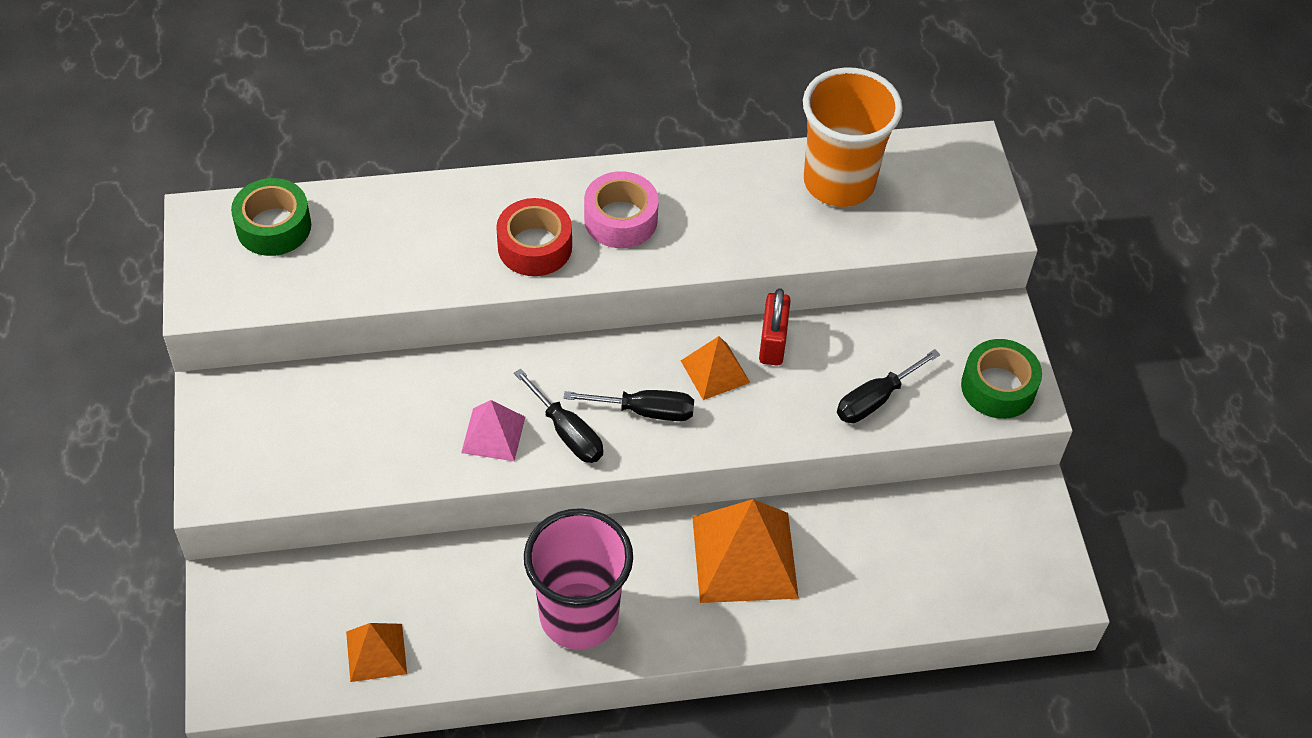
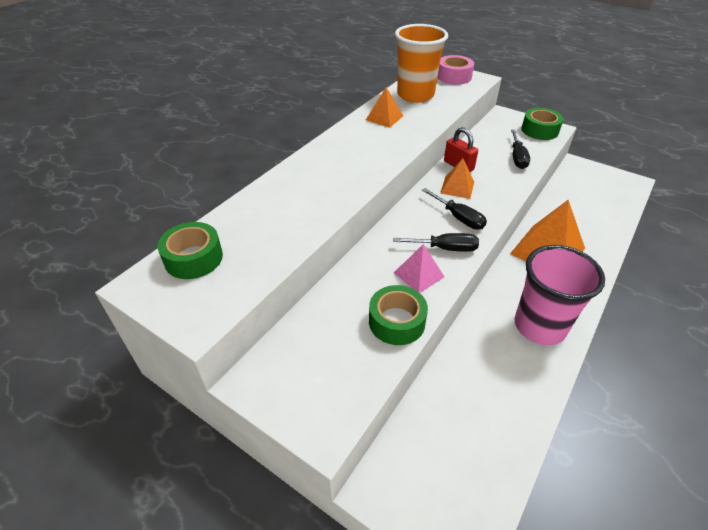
camera: 45 degrees left, 10 degrees down
(376, 652) = (497, 435): orange pyramid -> orange pyramid (384, 118)
(398, 460) = (396, 322): none -> green tape
(535, 246) = (342, 179): red tape -> none
(620, 219) = (361, 149): pink tape -> pink tape (454, 76)
(645, 411) = (458, 218): black screwdriver -> black screwdriver turned 90 degrees clockwise

